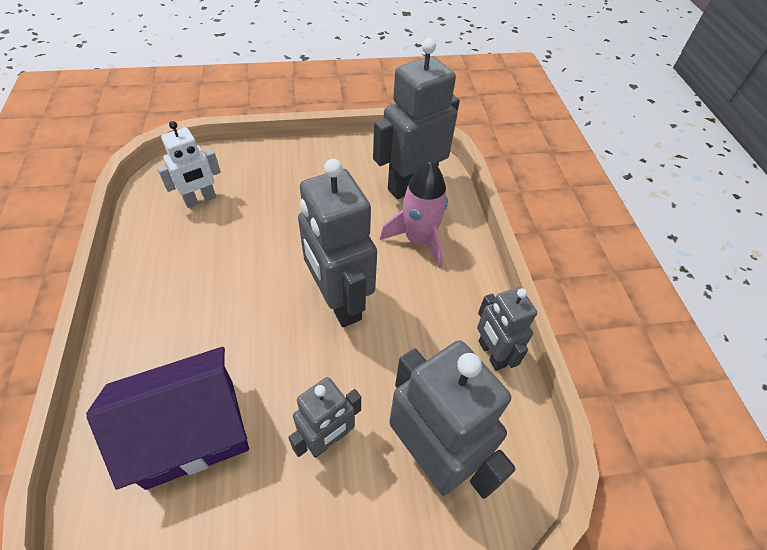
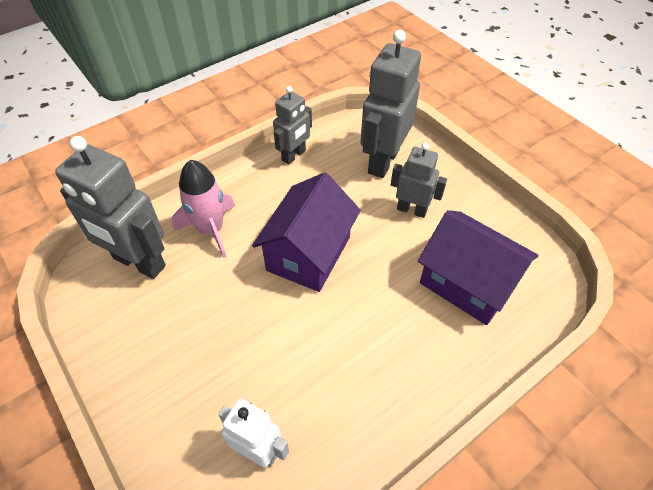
camera: 115 degrees left, 0 degrees up
(339, 302) = (308, 253): grey robot -> purple house

